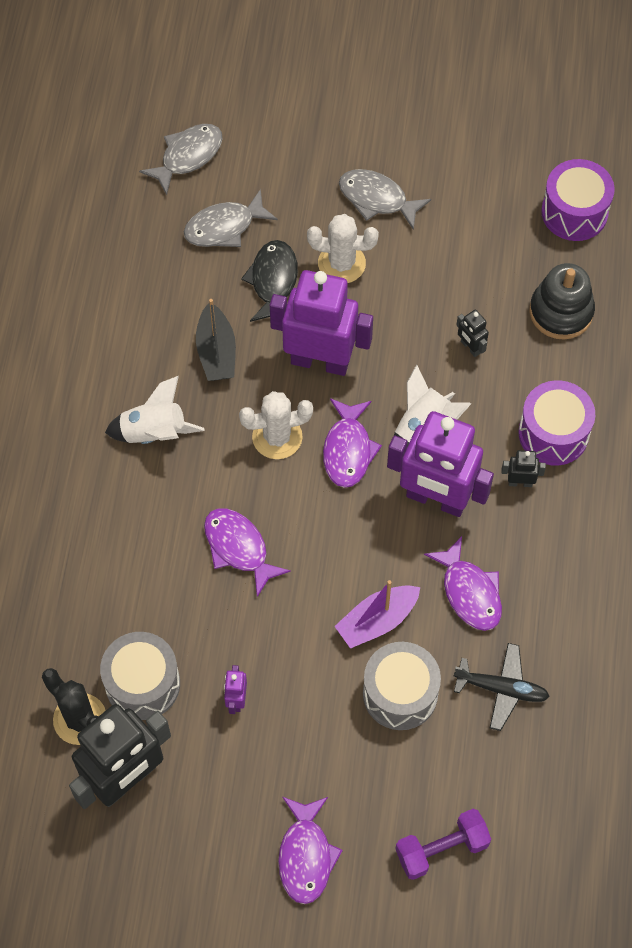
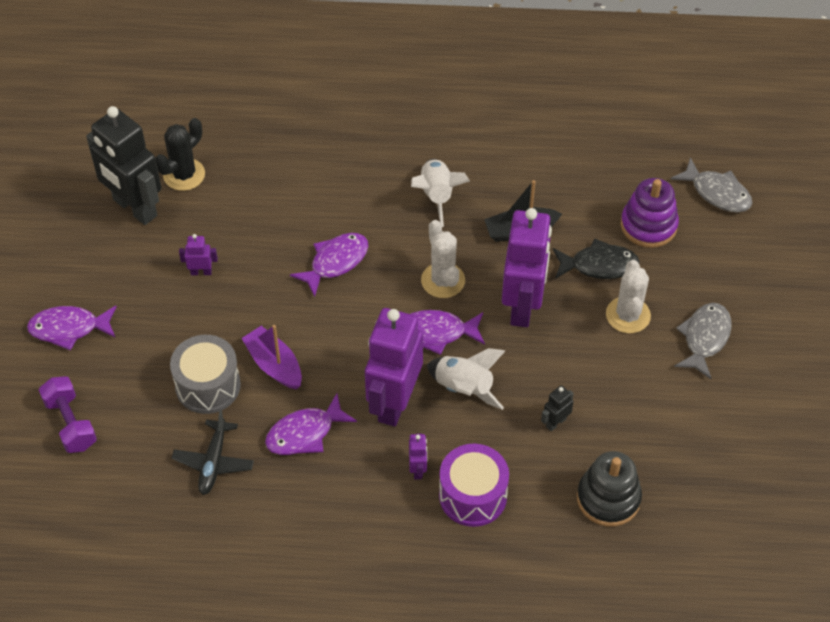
camera: 85 degrees right, 10 degrees down
(142, 684) = (213, 210): grey drum -> none
(224, 227) = (648, 225): grey fish -> purple stacking toy
(520, 482) = (418, 469): black robot -> purple robot
(574, 212) = (727, 507): purple drum -> none

